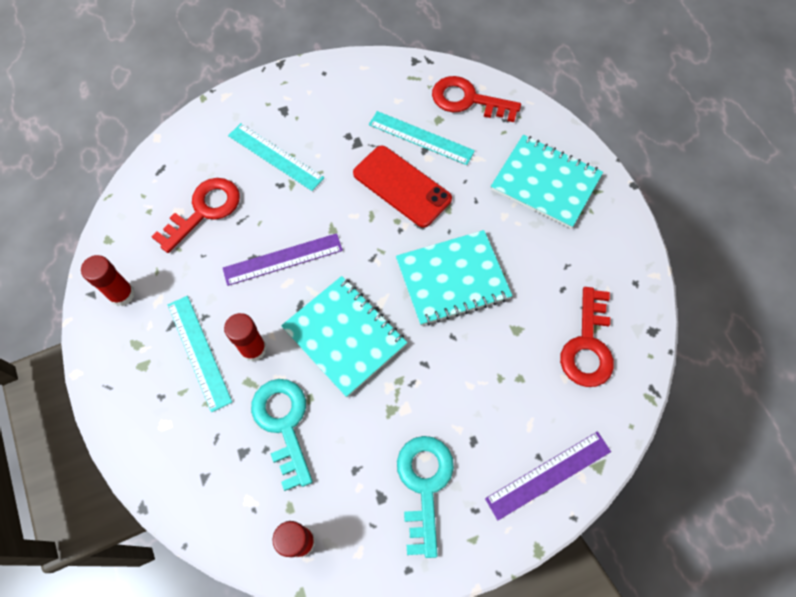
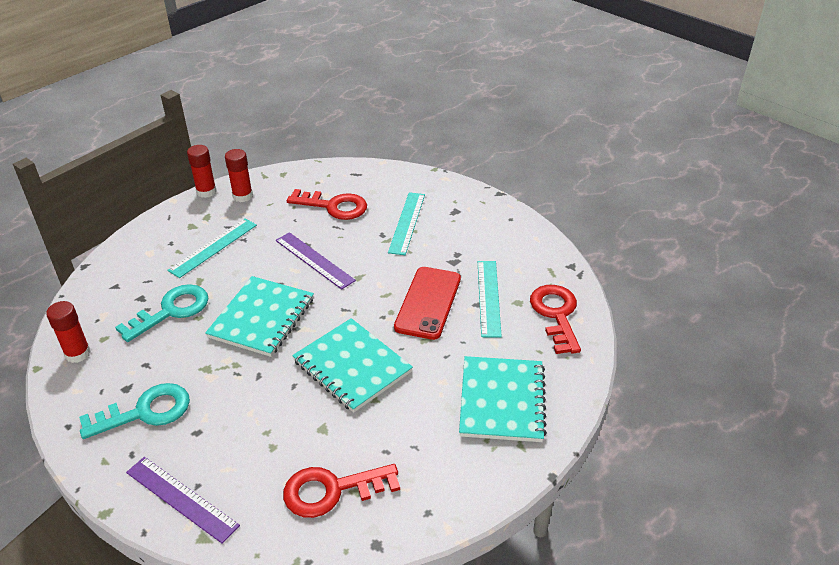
camera: 65 degrees right, 25 degrees down
(253, 349) = (228, 273): red glue stick -> red glue stick (206, 191)

